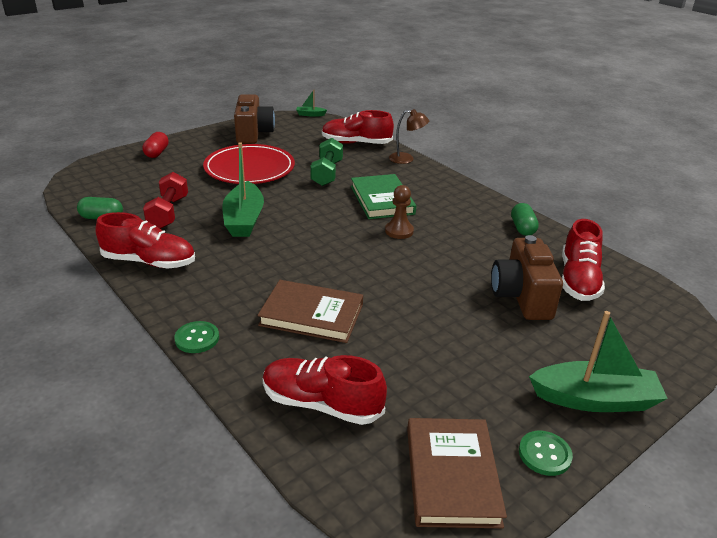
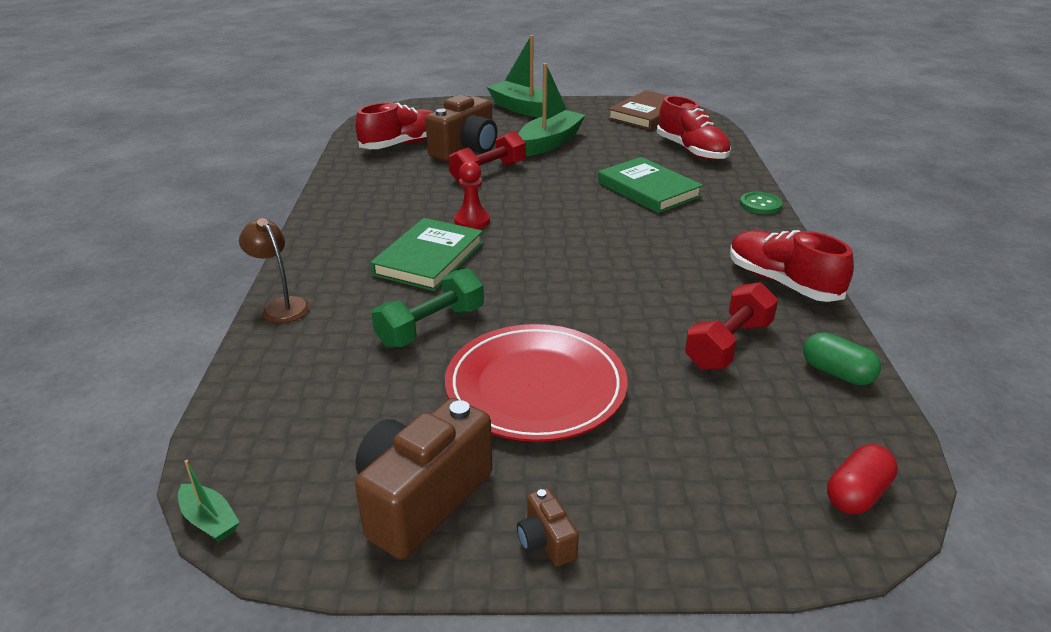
camera: 140 degrees left, 0 degrees up
(157, 153) = (683, 522): red capsule -> red capsule (857, 494)
(201, 137) = (546, 541): none -> brown camera
(244, 219) = (629, 295): green boat -> green boat (550, 142)
(311, 315) = (648, 190): brown book -> green book
(356, 143) = (286, 373): red shoe -> none
(399, 231) = (472, 221): brown pawn -> red pawn
(460, 278) = (488, 173): none -> red dumbbell
(522, 228) = (353, 184): green capsule -> none
(544, 454) = (588, 106): green button -> none

